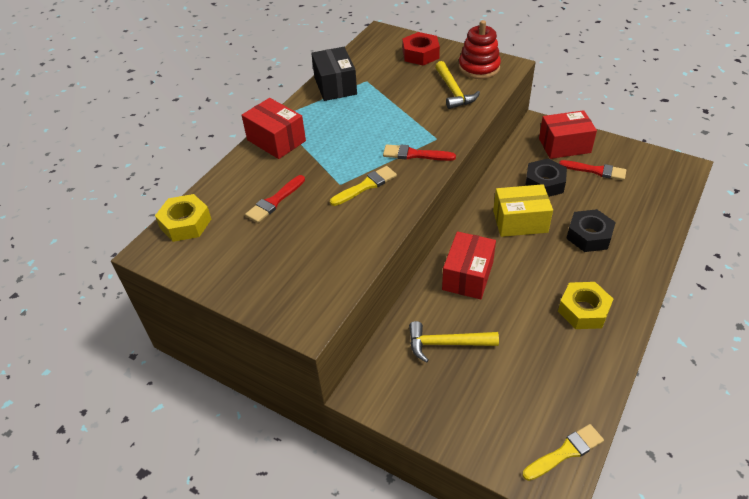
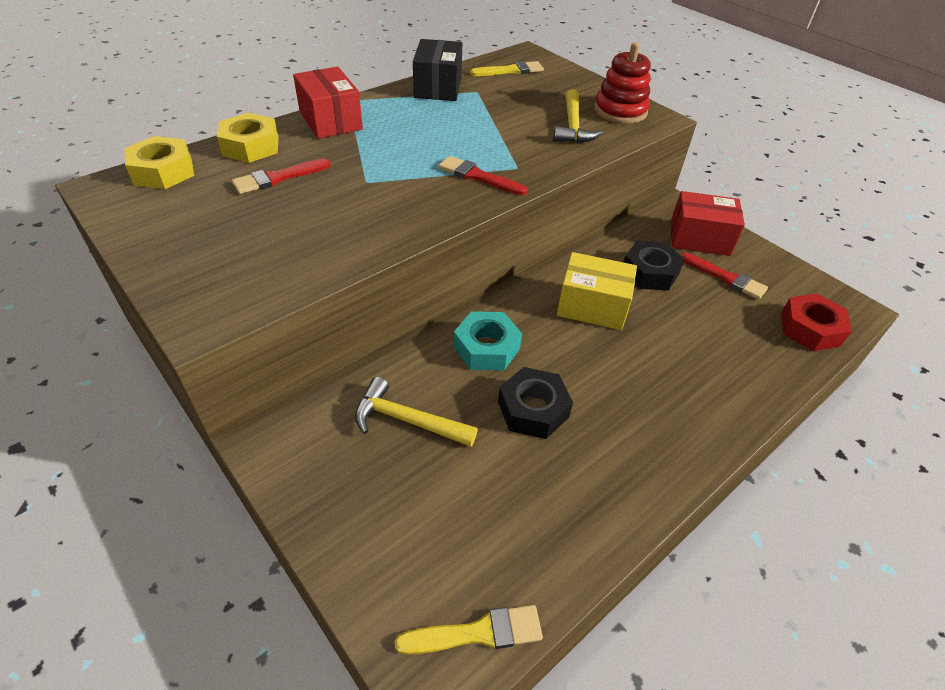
camera: 15 degrees right, 0 degrees up
(366, 186) = (394, 192): yellow brush -> yellow brush (510, 71)
(420, 54) = (558, 82): red nut -> red nut (810, 329)
(467, 276) = (486, 348): red box -> turquoise nut
(583, 310) = (615, 442): yellow nut -> yellow nut (251, 146)
(589, 236) = (675, 351): black nut -> black nut (533, 409)

